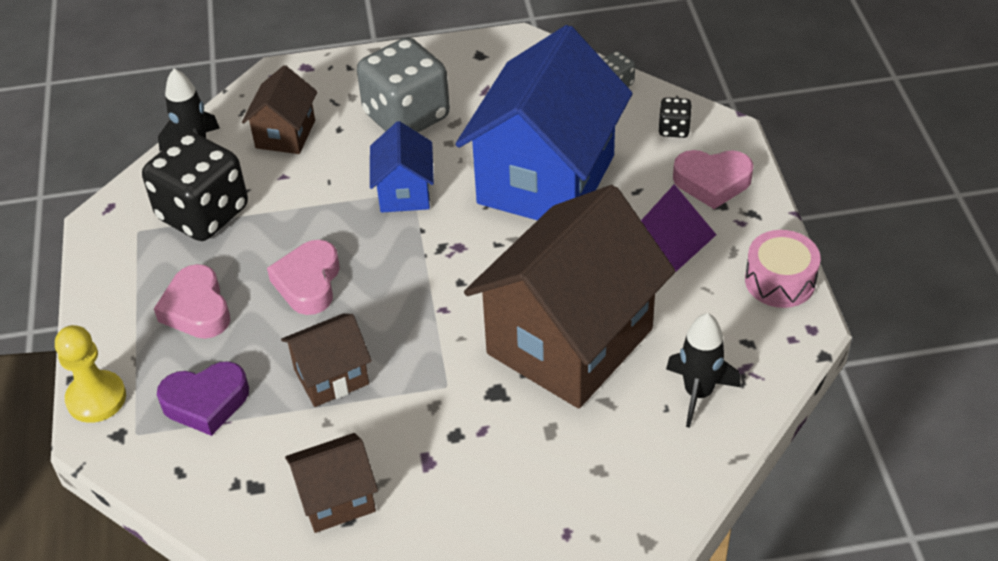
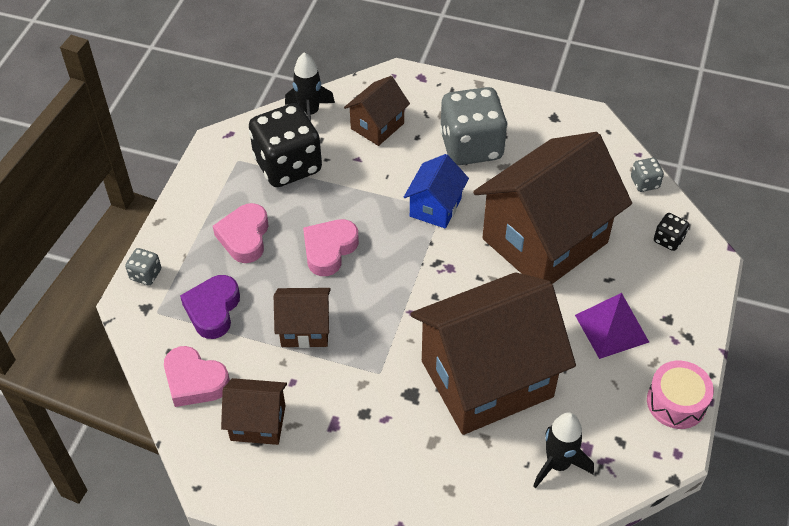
camera: 25 degrees right, 5 degrees up
(96, 398) = (146, 274): yellow pawn -> grey dice
(206, 402) = (213, 310): purple heart -> purple heart turned 90 degrees clockwise
(546, 179) = (545, 241): blue house -> brown house
(712, 182) = (672, 297): pink heart -> pink heart (195, 381)

